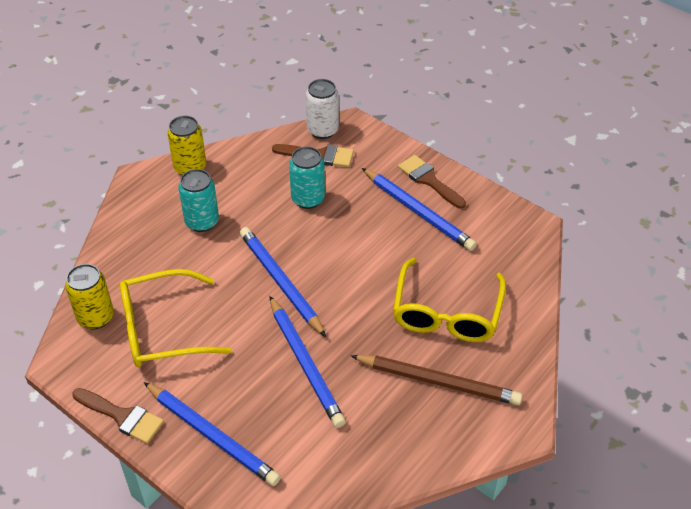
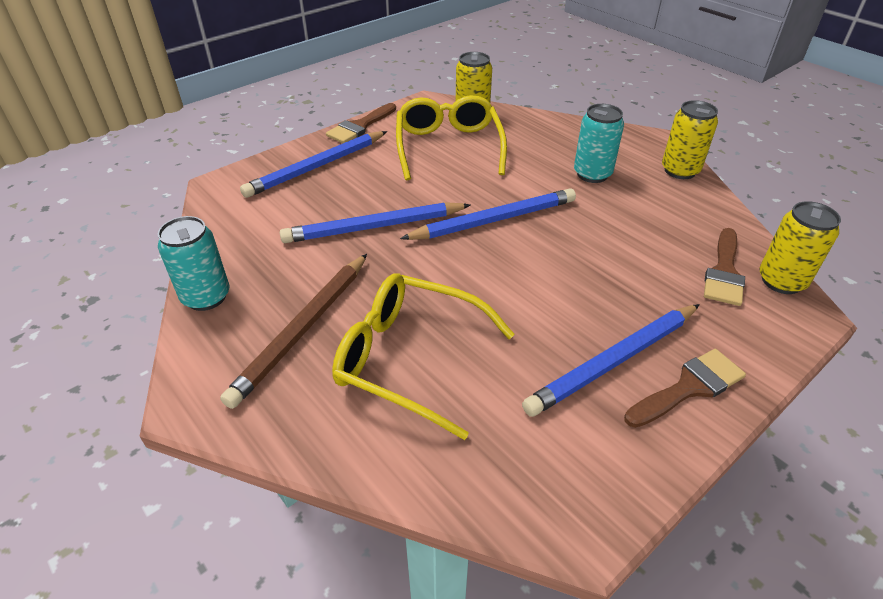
camera: 100 degrees right, 5 degrees down
(308, 199) = (634, 253): turquoise can -> turquoise can (206, 297)
(322, 130) = (781, 281): white can -> yellow can

